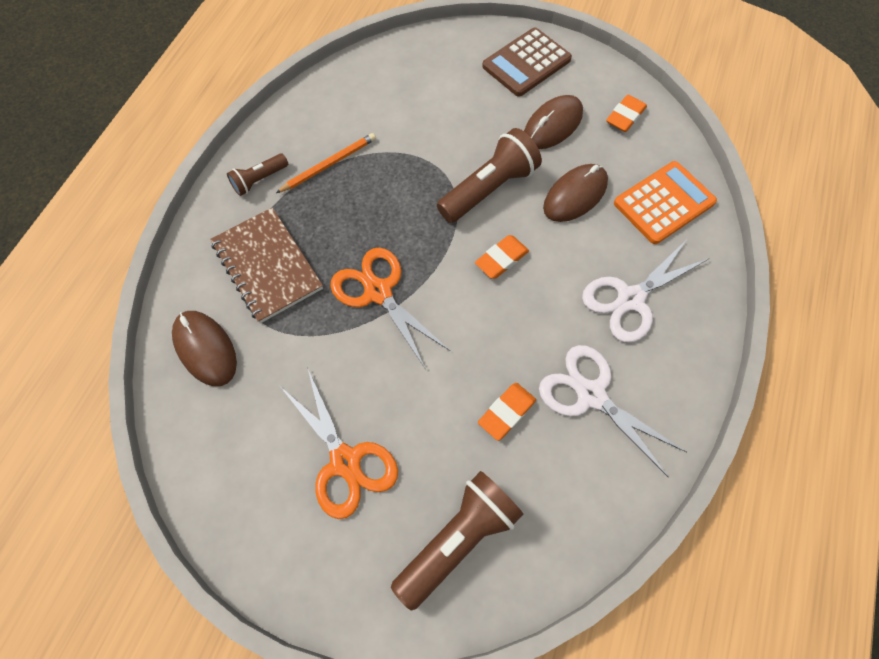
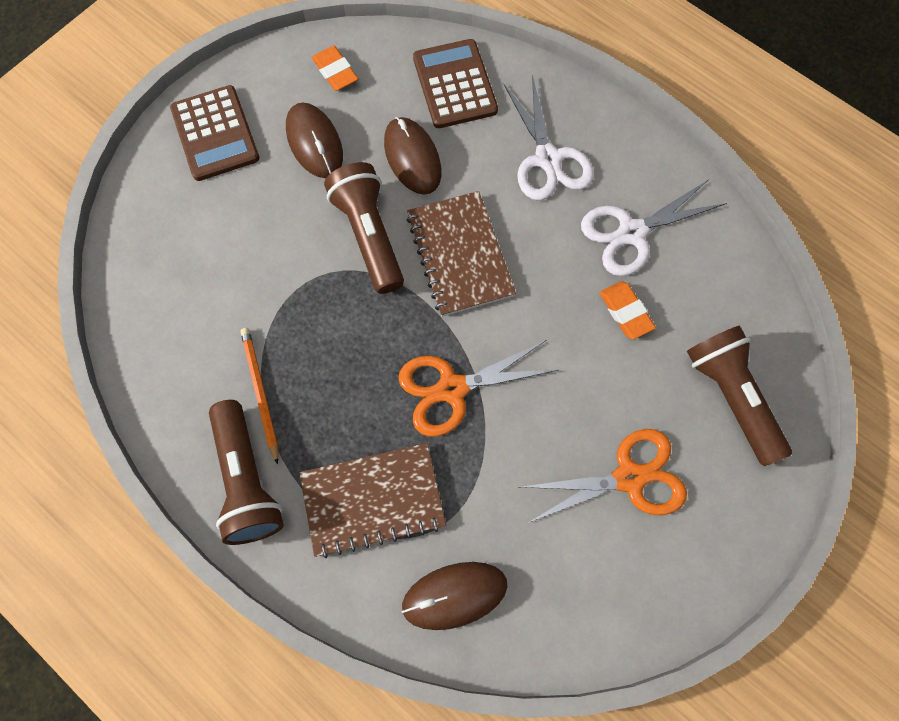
camera: 70 degrees left, 5 degrees up
(259, 180) = (247, 480): brown flashlight -> brown flashlight, size x1.83
(501, 259) = (460, 255): orange eraser -> brown notebook
(664, 203) = (455, 84): orange calculator -> brown calculator

